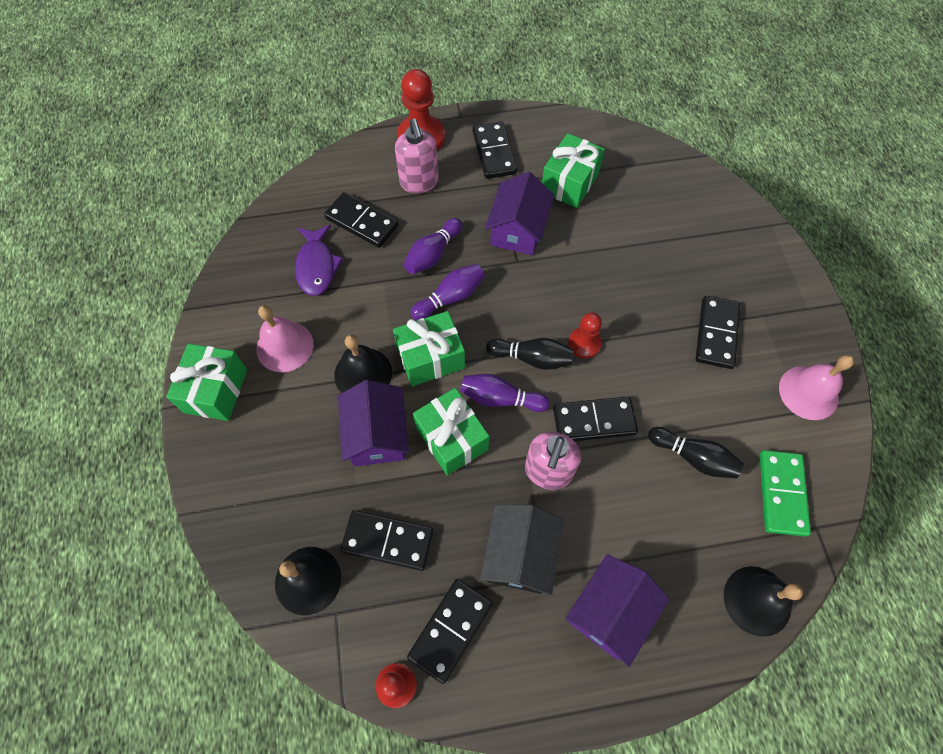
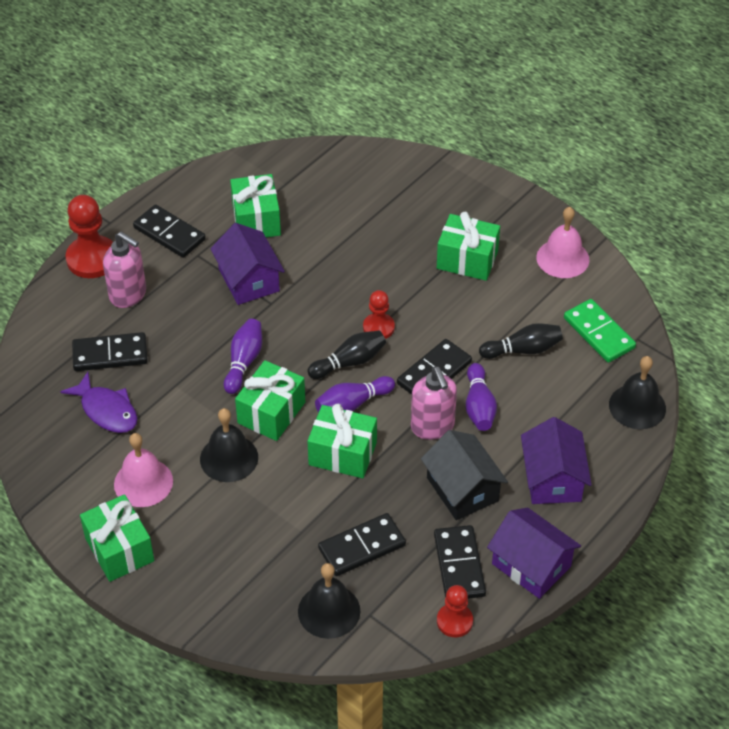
camera: 40 degrees left, 15 degrees down
(377, 434) = (283, 489): purple house -> purple house (531, 565)
(433, 254) = (196, 340): purple bowling pin -> purple bowling pin (479, 406)
(716, 333) = (467, 260): black domino -> green gift

